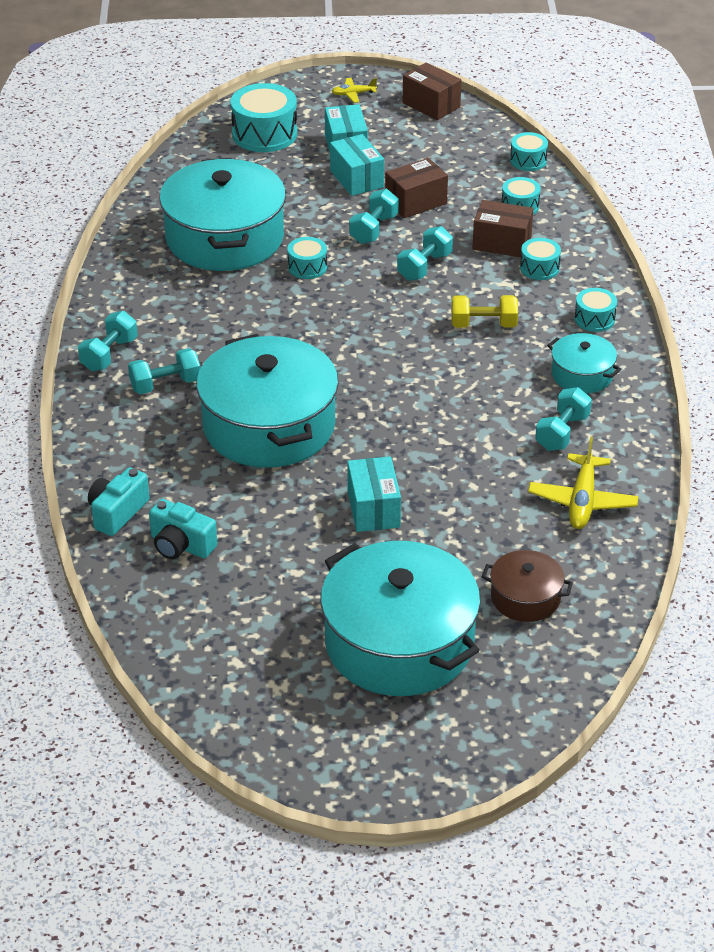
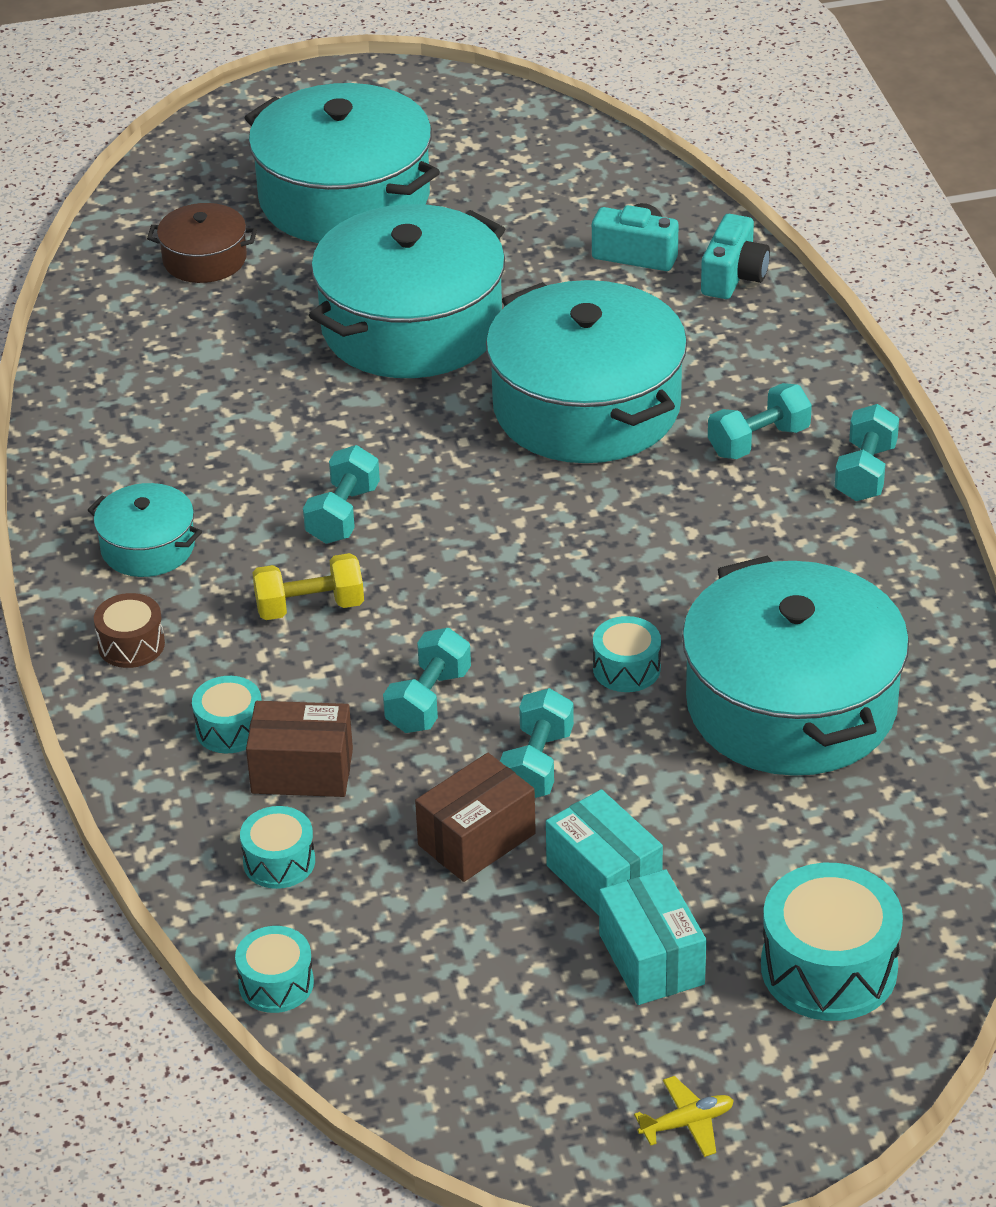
camera: 170 degrees right, 0 degrees up
(373, 509) = (411, 326): turquoise box -> turquoise pot
(431, 105) = (507, 1117): brown box -> none
(562, 432) = (173, 457): turquoise dumbbell -> turquoise dumbbell (343, 514)
(582, 501) = (140, 373): yellow plane -> none
(594, 319) = (131, 644): turquoise drum -> brown drum

